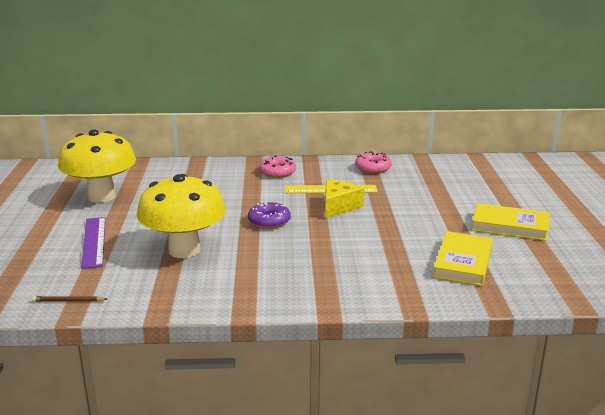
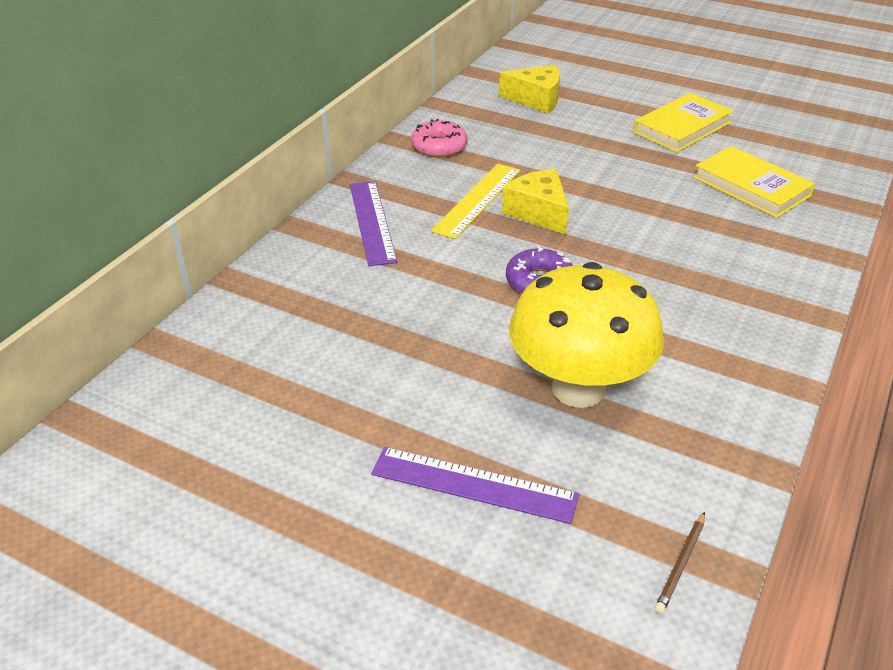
camera: 60 degrees left, 15 degrees up
(101, 196) = (282, 431): yellow mushroom -> none
(277, 172) = (372, 222): pink donut -> purple ruler
(470, 178) = (536, 99): none -> yellow cheese

